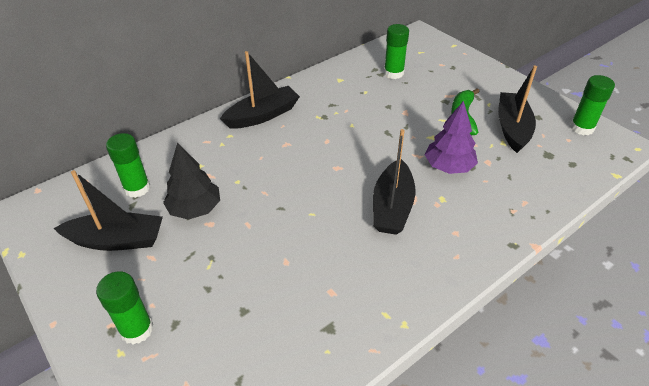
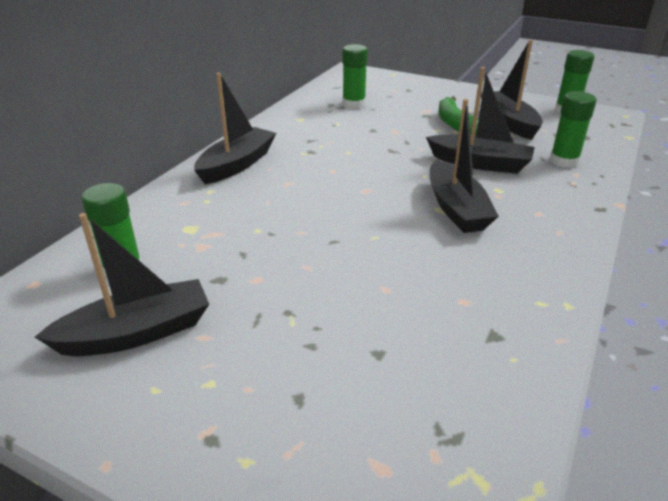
camera: 25 degrees left, 10 degrees down
(137, 329) = (249, 424): green glue stick -> green glue stick (564, 161)
(195, 209) = (224, 270): black tree -> none
(449, 167) = (480, 163): purple tree -> black boat

